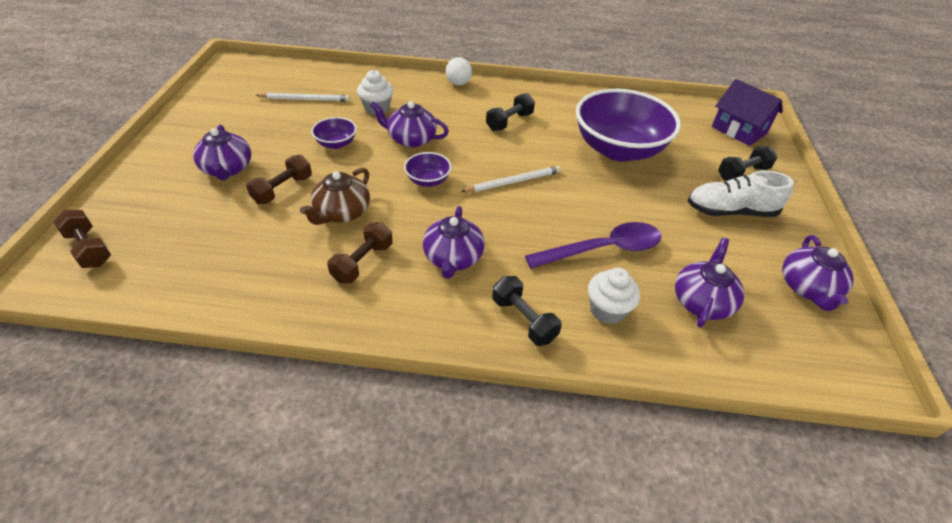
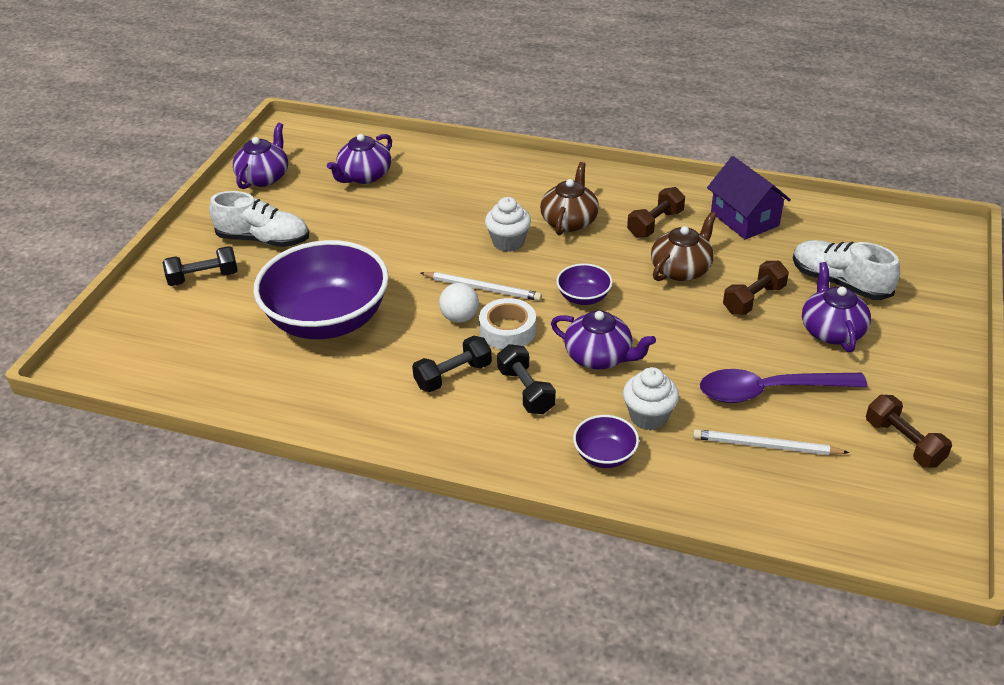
camera: 165 degrees left, 5 degrees down
(89, 249) = (925, 254): brown dumbbell -> brown dumbbell (903, 443)
(197, 211) = (839, 282): none -> white shoe
(336, 143) = (701, 357): purple bowl -> purple bowl (605, 455)
(453, 258) = (569, 221): purple teapot -> brown teapot
(458, 83) = (509, 464): white ball -> white ball (460, 317)
(482, 151) = (507, 330): none -> white tape
(513, 181) = (482, 288): white pencil -> white pencil turned 150 degrees counterclockwise
(524, 319) = (520, 176): black dumbbell -> black dumbbell (526, 391)
(603, 249) = (423, 217): purple spoon -> purple spoon (769, 391)
(607, 310) = (448, 176): white cupcake -> white cupcake (508, 242)
(739, 130) = (137, 336): purple house -> purple house (744, 219)

